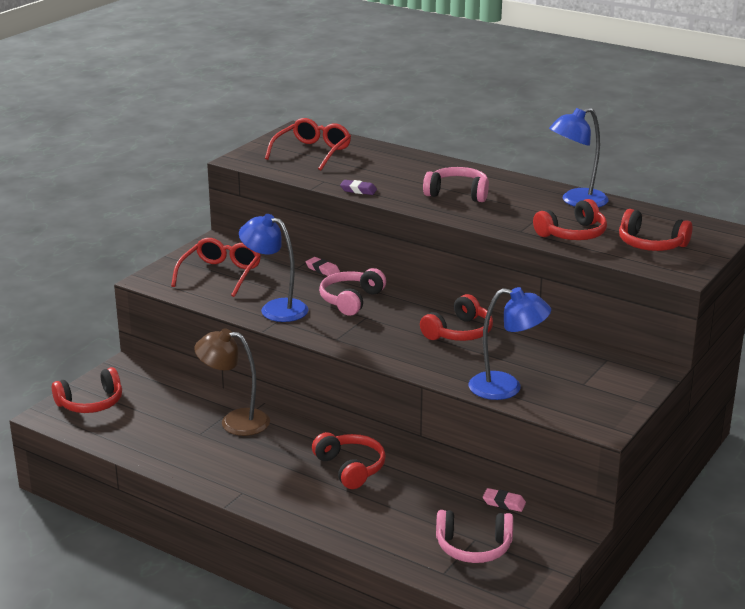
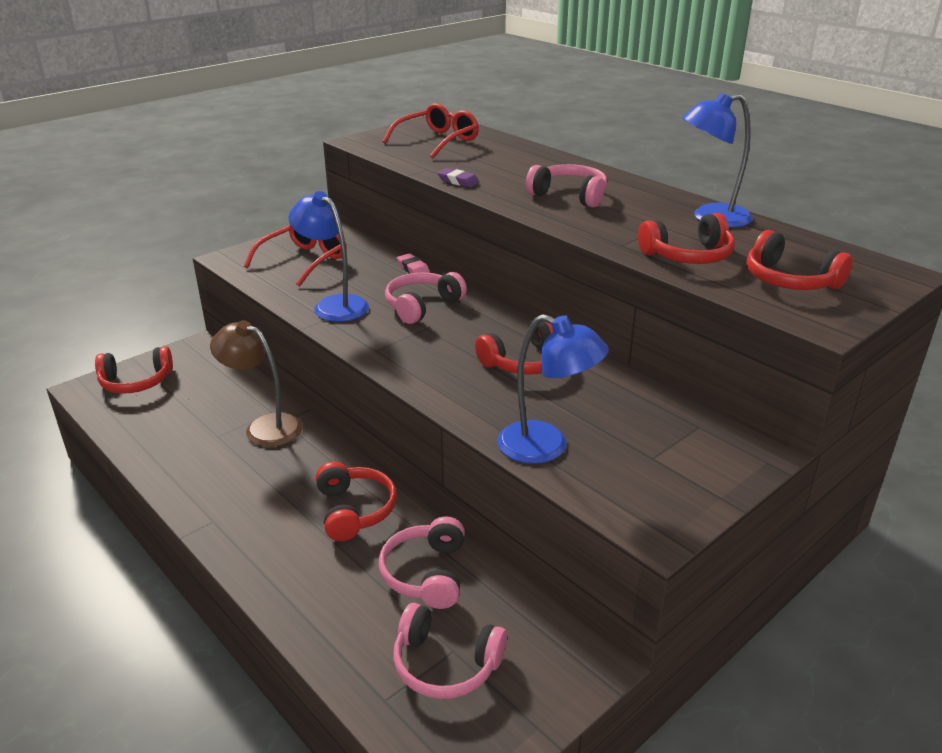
camera: 15 degrees right, 5 degrees up
(430, 499) = (426, 573): none -> pink headphones
(504, 503) = (517, 599): pink eraser -> none

